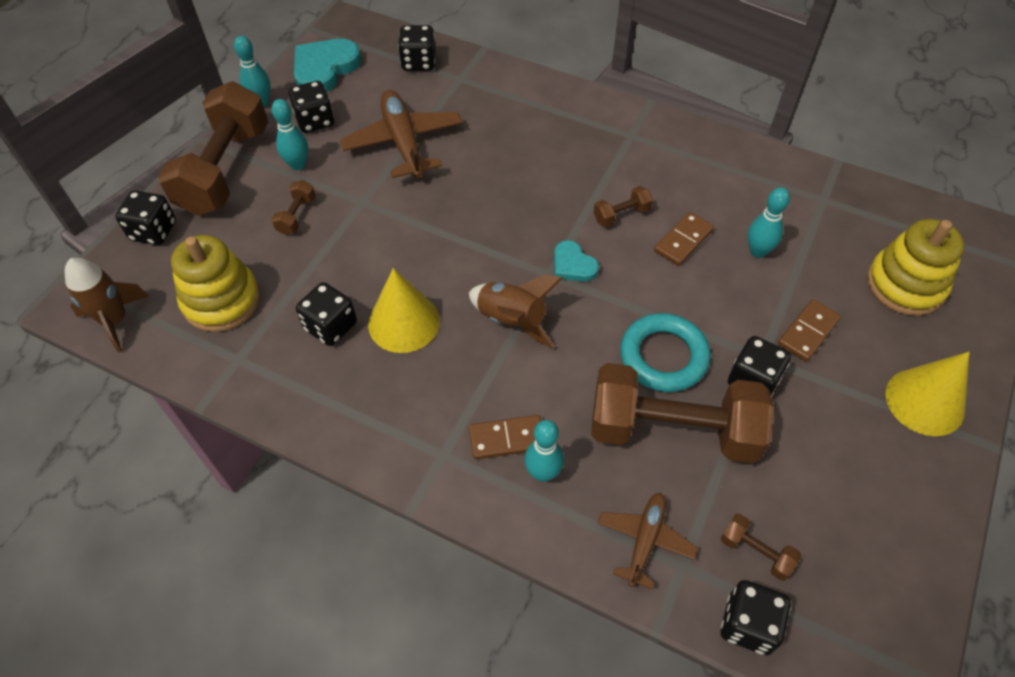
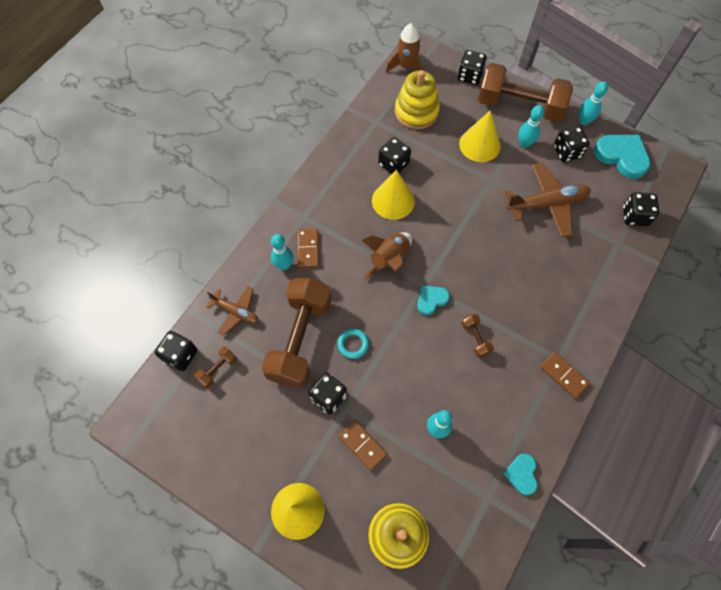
camera: 95 degrees right, 10 degrees up
(297, 216) = (479, 145): brown dumbbell -> yellow cone
(663, 356) = (353, 344): turquoise ring -> turquoise ring, size x0.55
(683, 240) = (449, 377): brown domino -> brown domino (564, 375)
(784, 169) = (521, 474): none -> turquoise heart

